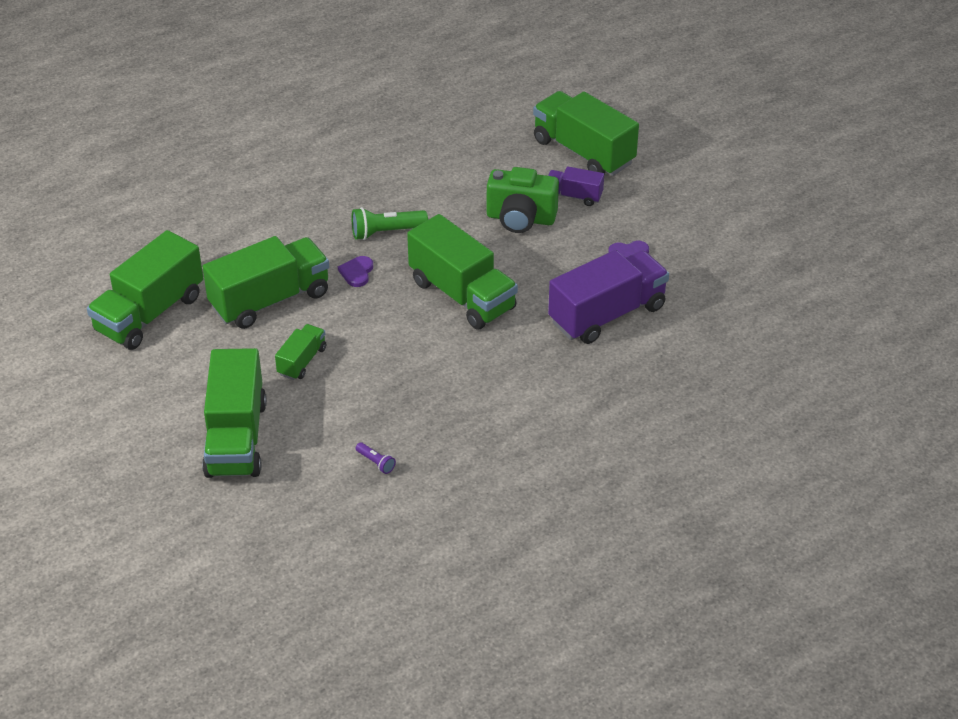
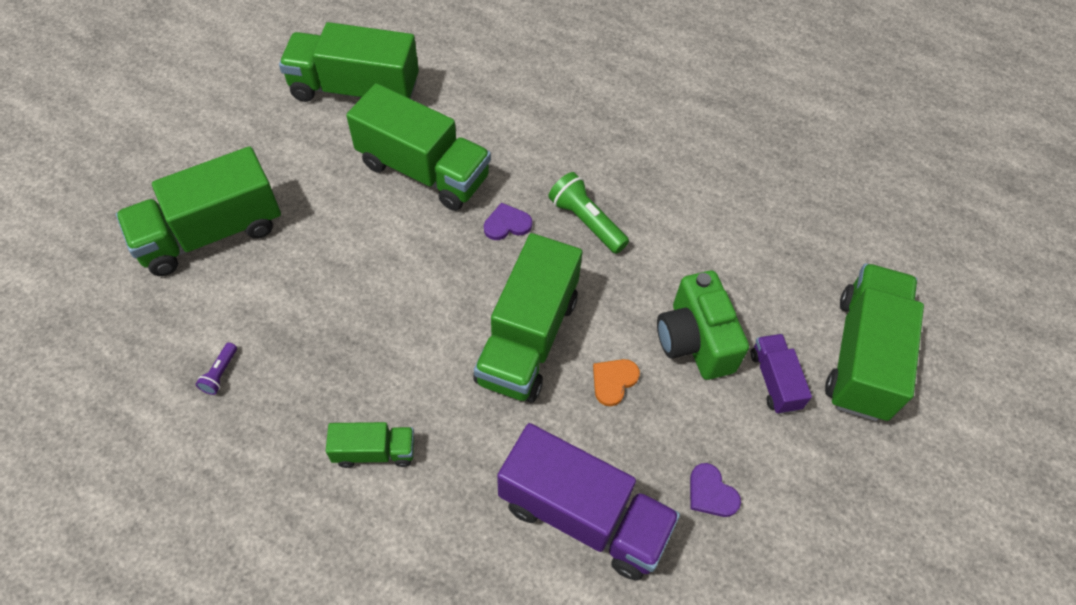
camera: 60 degrees right, 15 degrees up
(302, 361) = (346, 237): green truck -> green truck (374, 451)
(524, 266) = (613, 381): none -> orange heart

